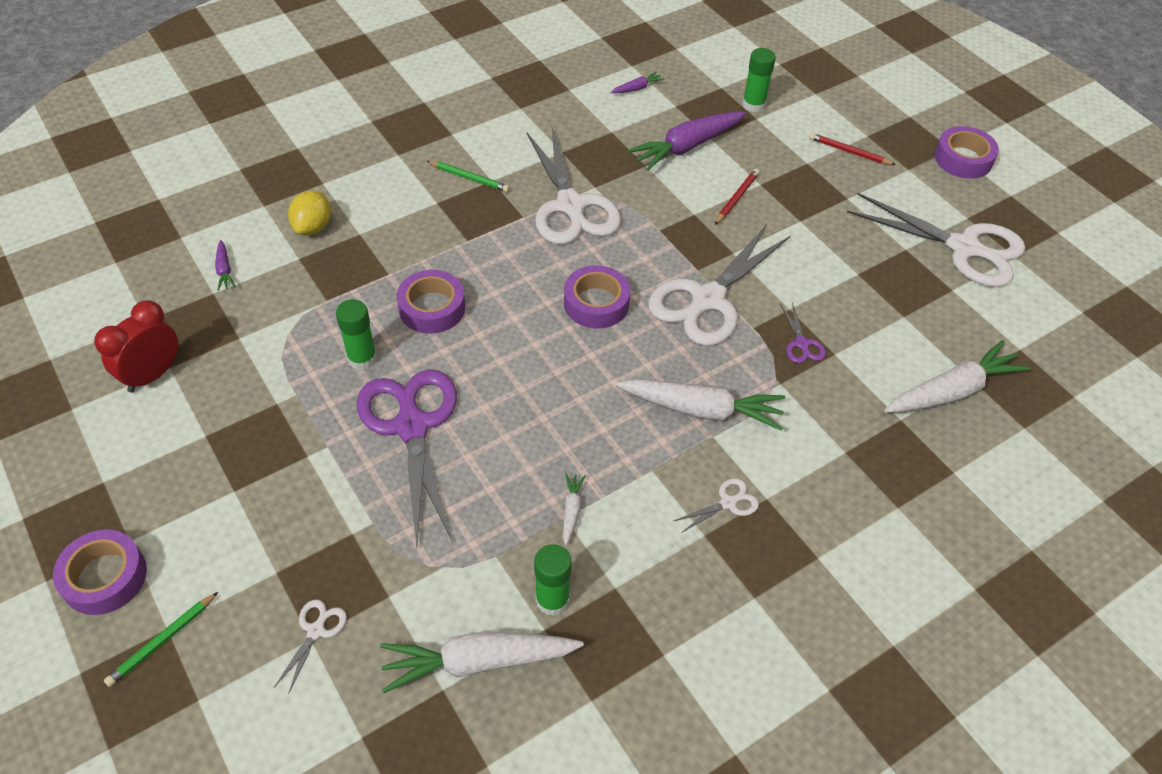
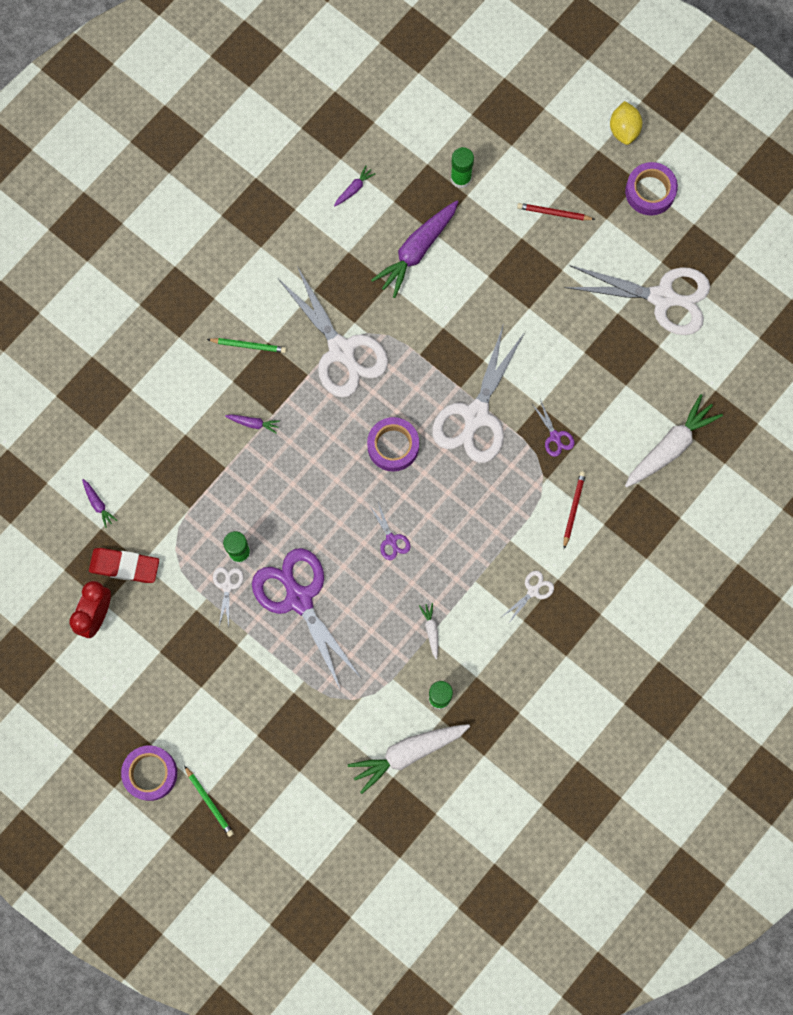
camera: 15 degrees left, 25 degrees up
(162, 641) = (209, 802): green pencil -> green pencil turned 60 degrees counterclockwise
(217, 336) = (125, 566): none -> red eraser
(313, 227) = (146, 439): yellow lemon -> yellow lemon (624, 130)
(316, 630) = (300, 765): white scissors -> white scissors (227, 586)
(432, 308) = (271, 490): purple tape -> none
(441, 243) = (253, 423): none -> purple carrot
(557, 395) = (391, 540): none -> purple scissors
(702, 410) = (497, 520): white carrot -> none
(736, 198) = (472, 299): red pencil -> red pencil (573, 508)

